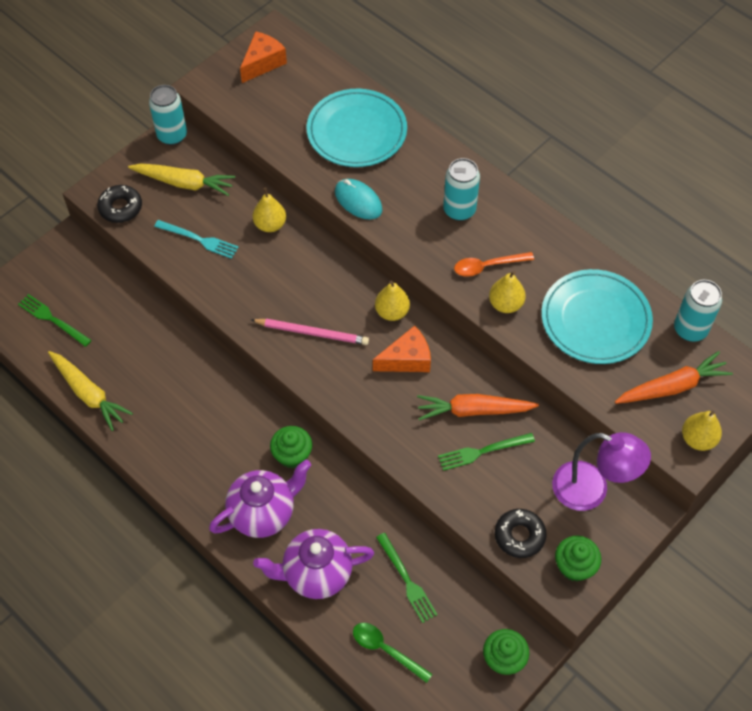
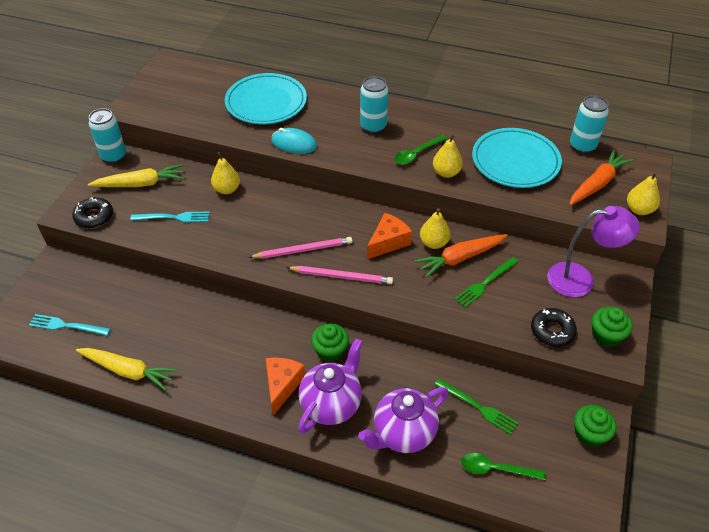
camera: 25 degrees left, 10 degrees down
(52, 319) = (67, 326): green fork -> turquoise fork
(263, 63) = (168, 82): orange cheese -> orange cheese (282, 385)
(335, 381) = (341, 276): none -> pink pencil
(392, 312) = (357, 215): yellow pear -> yellow pear (433, 243)
(487, 266) = (417, 154): orange spoon -> green spoon

